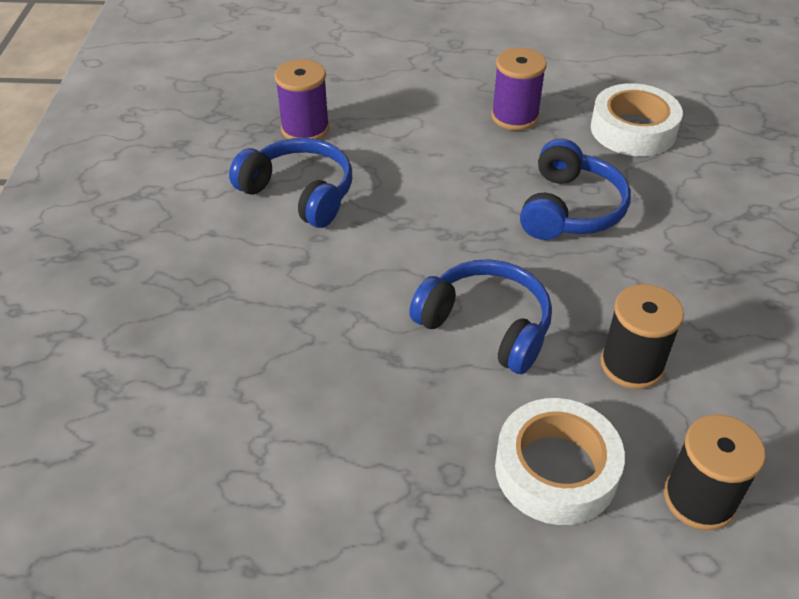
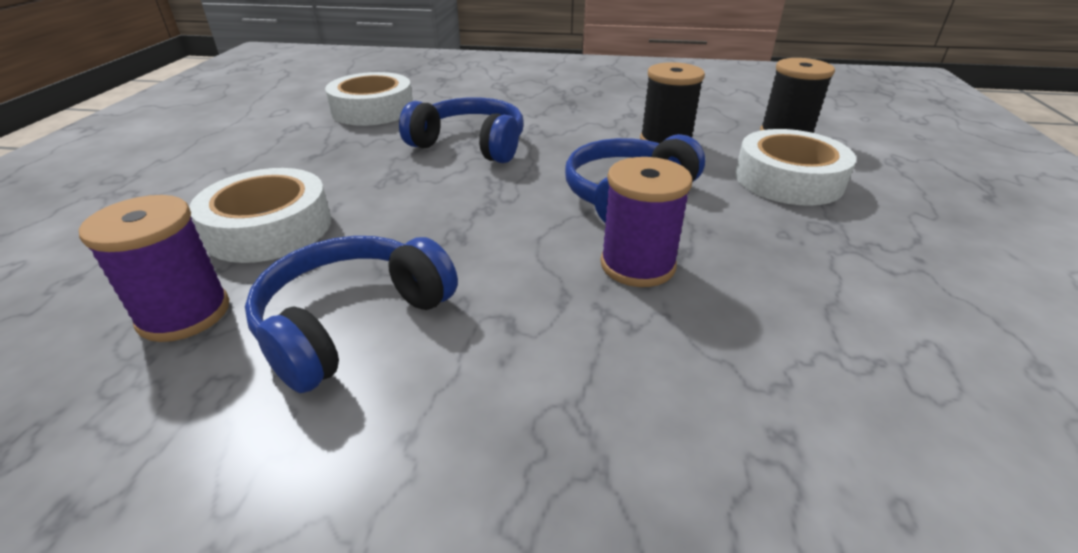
camera: 85 degrees left, 10 degrees down
(399, 131) = (269, 228): none -> white tape
(515, 116) = (305, 156): purple spool -> purple spool (637, 265)

